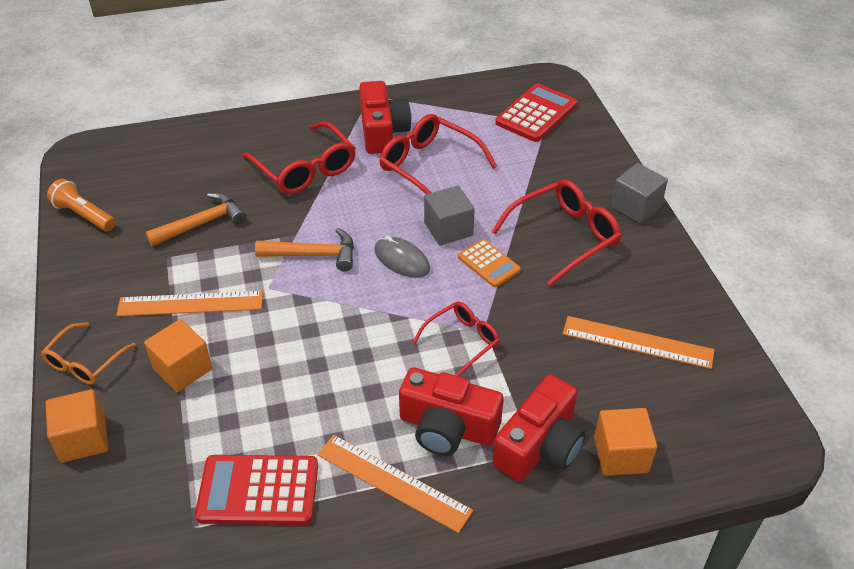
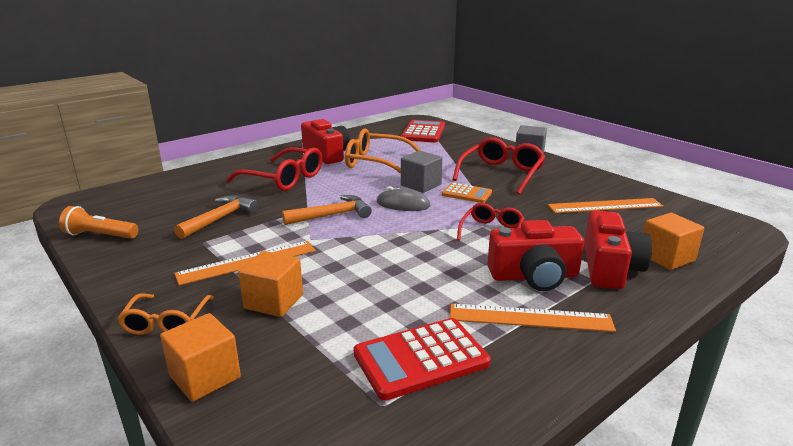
camera: 25 degrees left, 20 degrees down
(429, 167) = (376, 162): red glasses -> orange glasses

